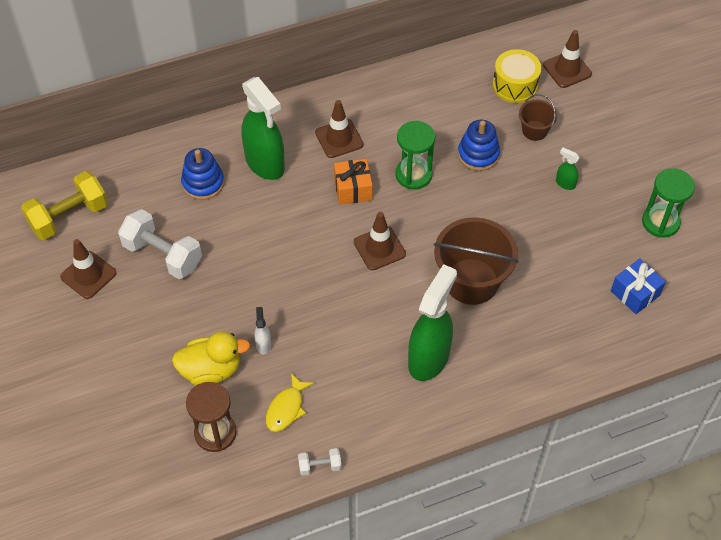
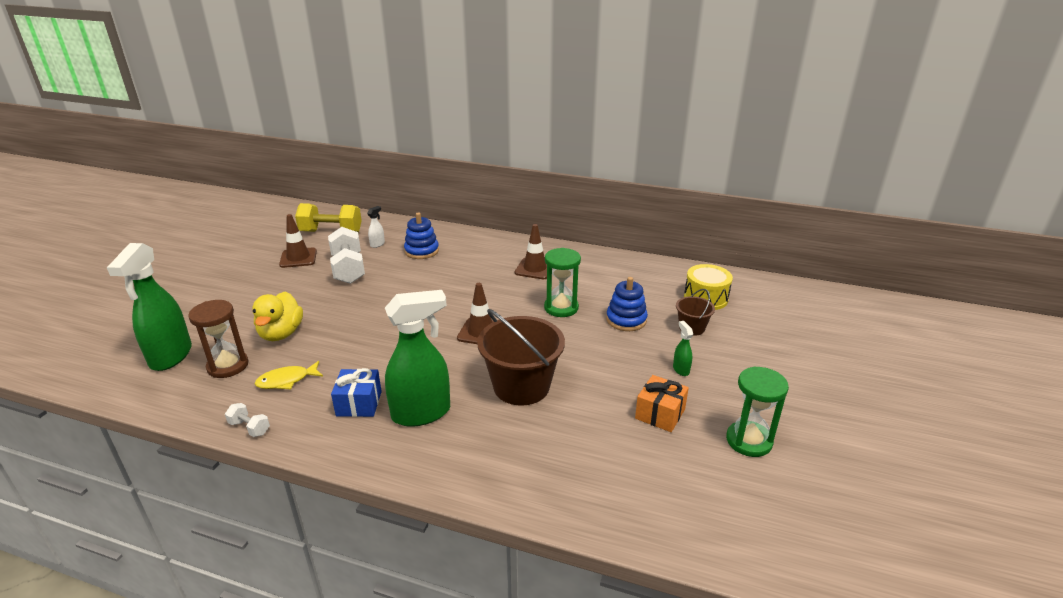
camera: 40 degrees right, 25 degrees down
(211, 370) = (281, 333): yellow duck -> yellow duck turned 60 degrees clockwise
(263, 344) = (330, 339): white spray bottle -> white spray bottle (377, 244)
(265, 164) = (470, 259): green spray bottle -> green spray bottle (170, 356)
(353, 189) = (508, 295): orange gift -> orange gift (660, 414)
(567, 69) = (763, 308): brown traffic cone -> none
(635, 293) = (661, 478): blue gift -> blue gift (359, 403)

